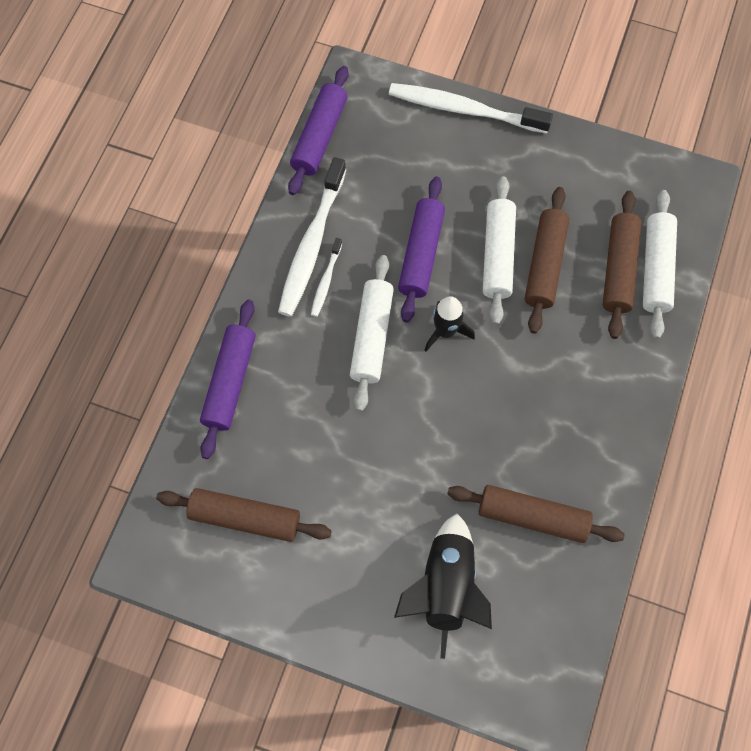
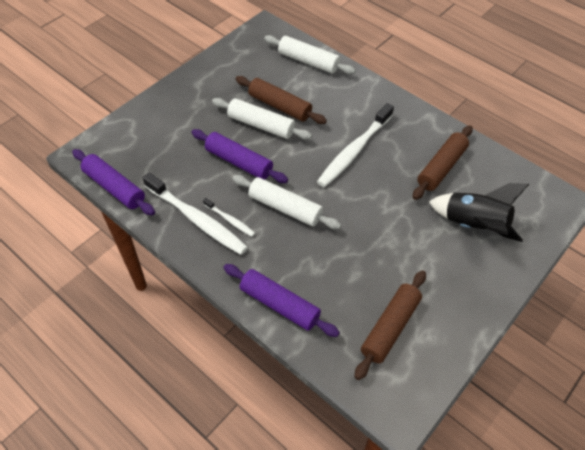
camera: 70 degrees left, 15 degrees down
(445, 331) = (300, 168): black rocket -> none
(464, 110) = (148, 106): white toothbrush -> white toothbrush (354, 151)
(618, 269) = (300, 76): brown rolling pin -> none

